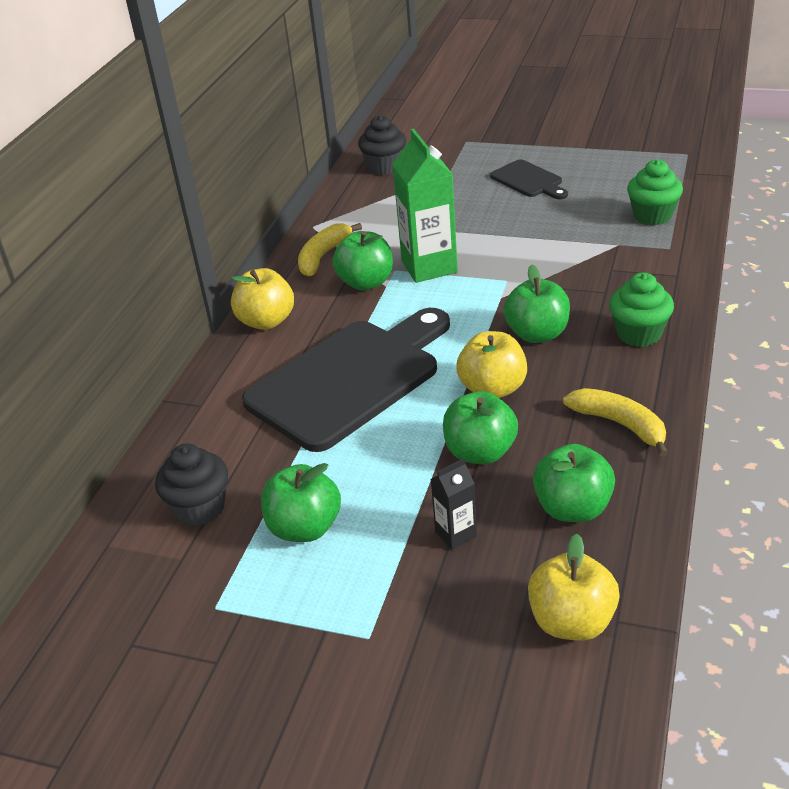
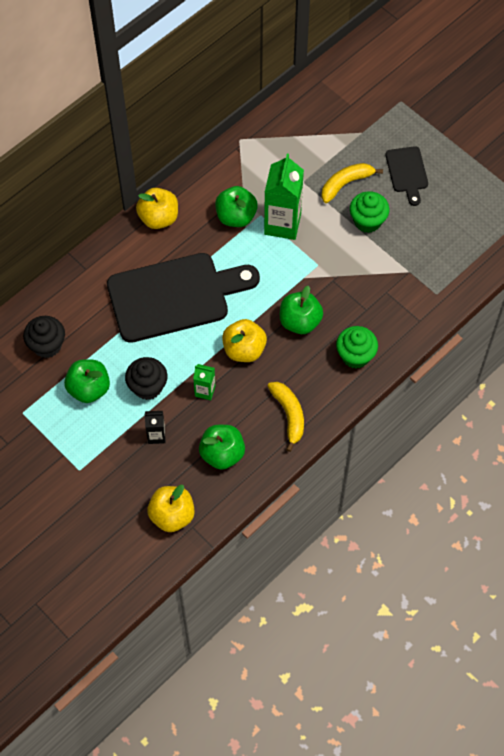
camera: 25 degrees right, 25 degrees up
(323, 256) = (227, 175): yellow banana -> yellow banana (345, 184)
(384, 167) = (326, 99): black cupcake -> black cupcake (147, 387)
(480, 452) = (205, 391): green apple -> green carton
(652, 216) = (454, 257): green cupcake -> green cupcake (367, 221)

